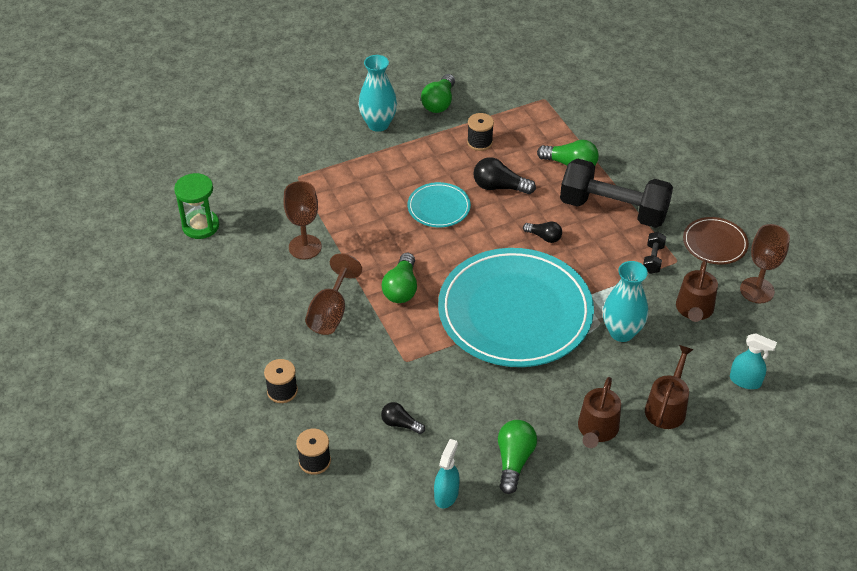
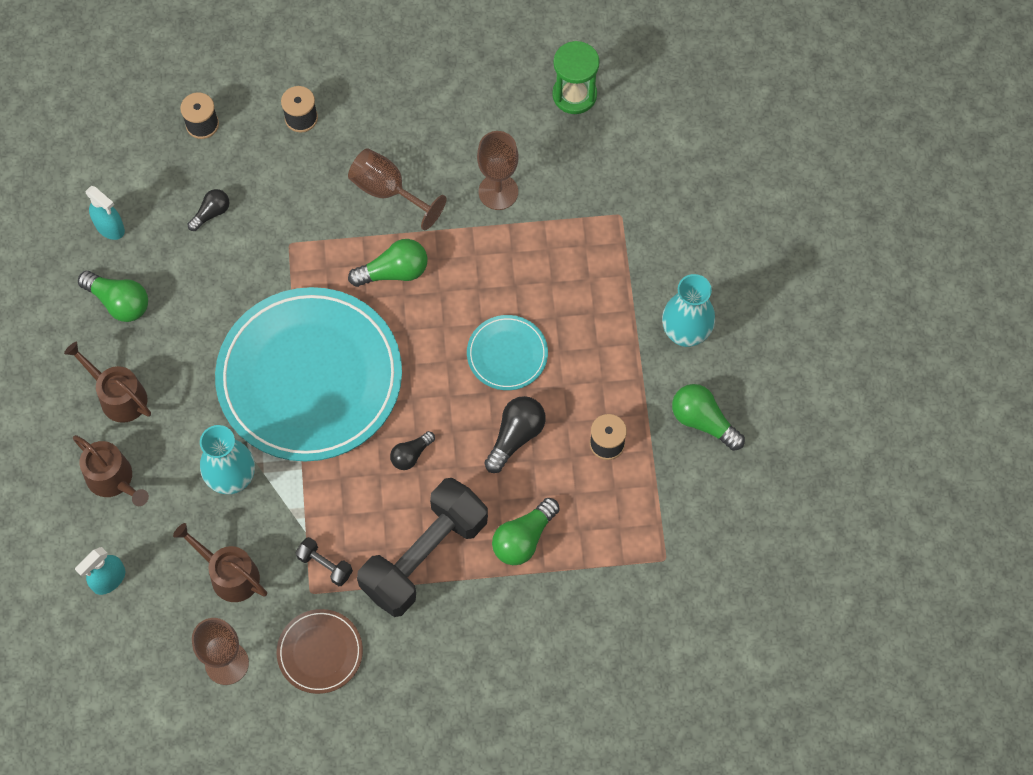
camera: 110 degrees right, 20 degrees up
(401, 288) = (394, 272): green light bulb -> green light bulb turned 135 degrees clockwise

